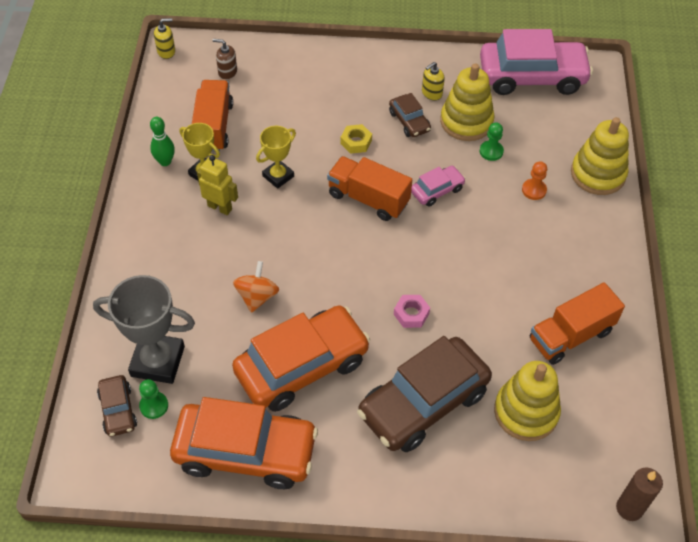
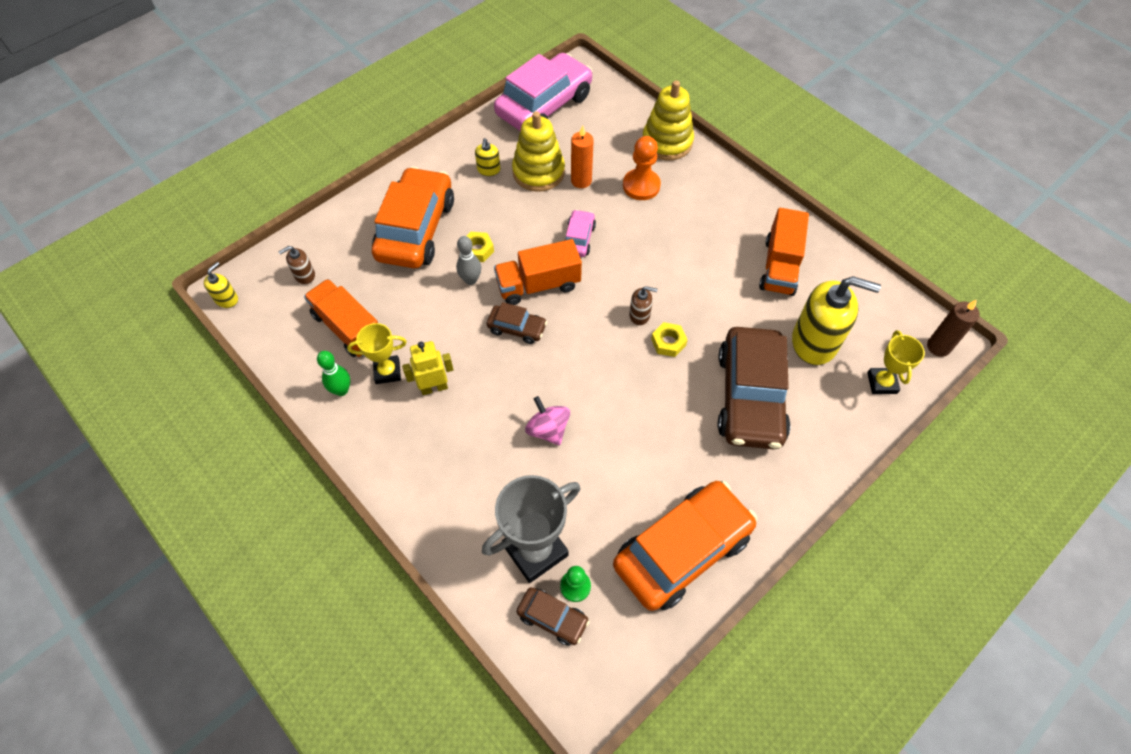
camera: 45 degrees left, 5 degrees up
(257, 296) = (548, 429): orange spinning top -> pink spinning top
(278, 176) = (450, 324): yellow trophy -> yellow trophy (882, 383)
(302, 366) = (643, 449): orange car -> orange car (416, 229)
(327, 158) = (471, 280): none -> grey bowling pin
(409, 121) = (498, 203): brown car -> brown car (517, 328)
(411, 314) = (668, 342): pink nut -> yellow nut
(414, 278) = (639, 315): none -> brown soap dispenser
(491, 151) = (581, 181): green pawn -> orange candle
(526, 412) = (815, 342): yellow stacking toy -> yellow soap dispenser
(534, 190) = (641, 186): orange pawn -> orange pawn, size x1.62

